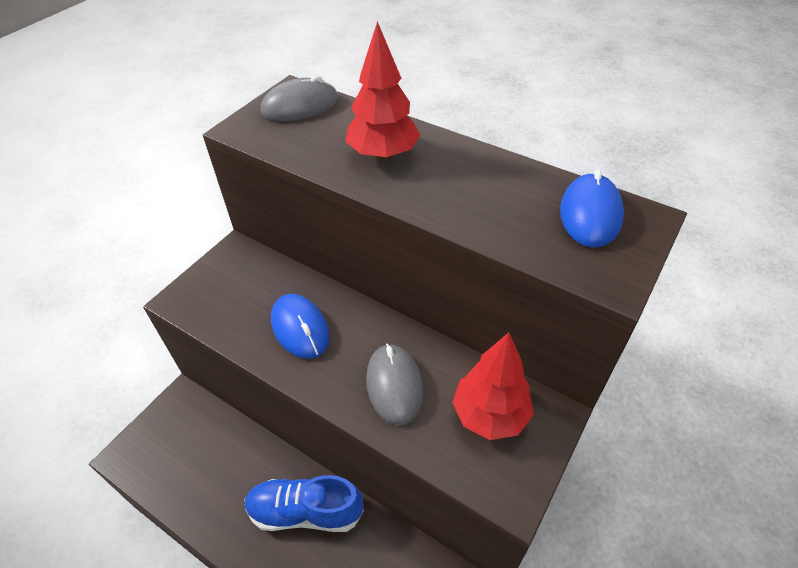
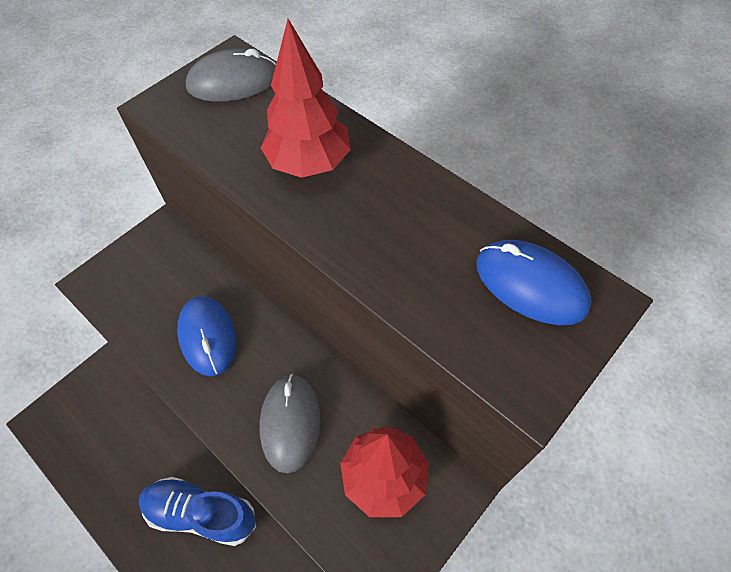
camera: 10 degrees right, 10 degrees up
(590, 214) = (530, 285): blue mouse -> blue mouse turned 75 degrees counterclockwise

